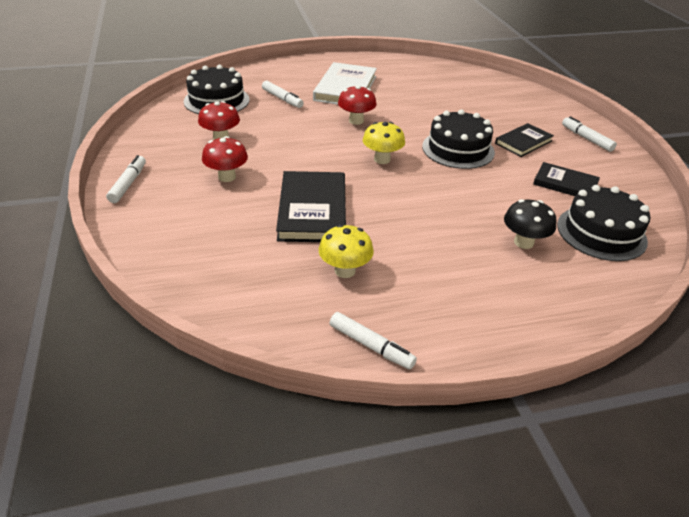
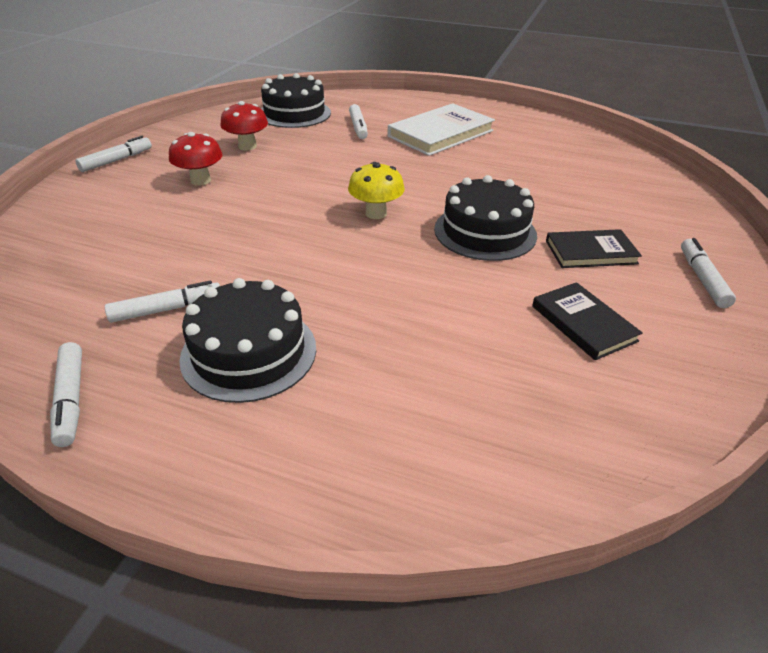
camera: 35 degrees right, 0 degrees up
(313, 210) = (229, 238): black book -> none
(345, 271) = (167, 309): yellow mushroom -> white marker
(356, 121) = (405, 167): red mushroom -> none
(523, 242) = (414, 371): black mushroom -> none
(601, 233) = (550, 409): black cake -> black cake (249, 352)

